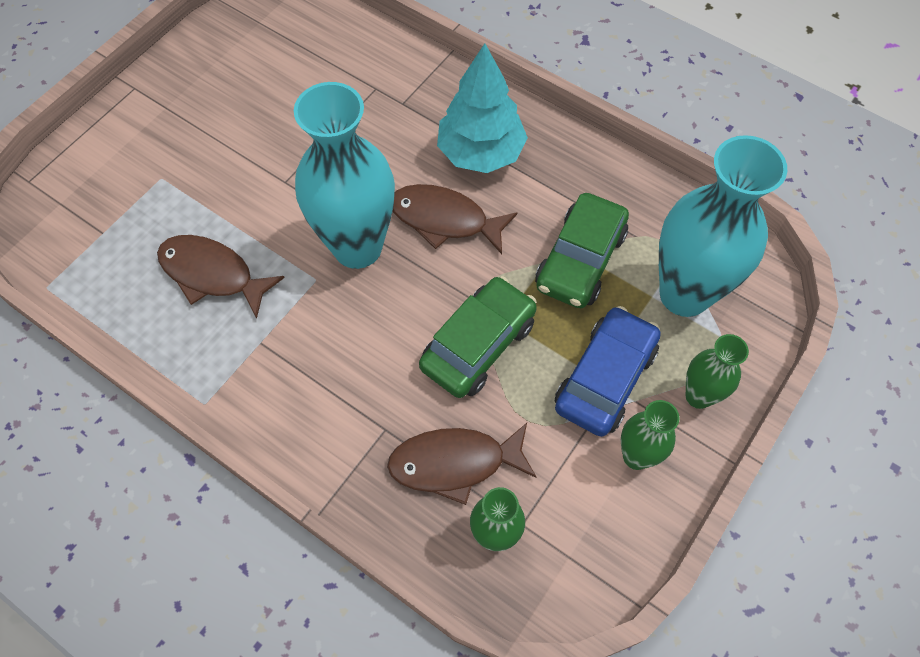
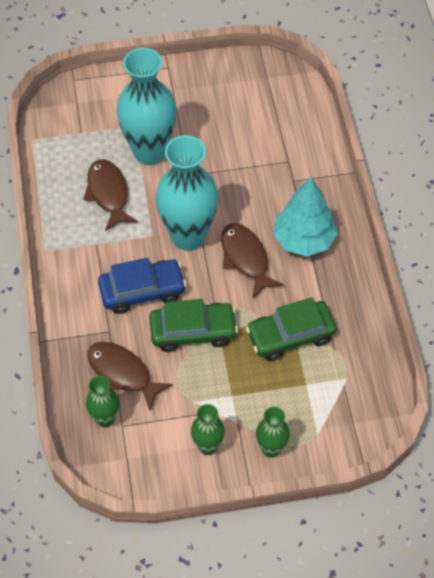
camera: 45 degrees right, 5 degrees down
(605, 378) = (235, 400): blue car -> blue car (142, 291)
(684, 294) = (324, 398): turquoise vase -> turquoise vase (149, 152)

